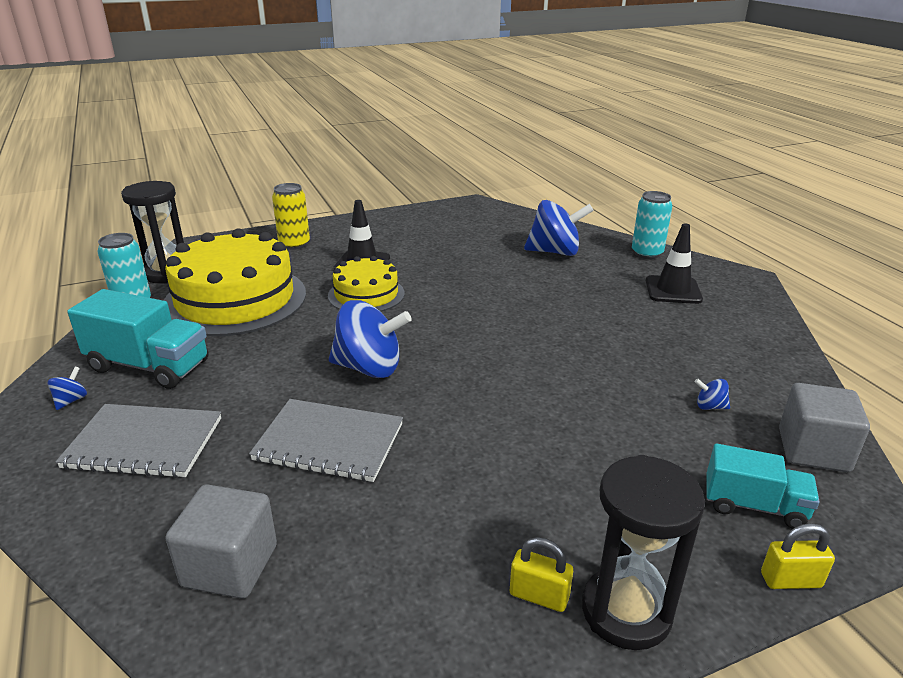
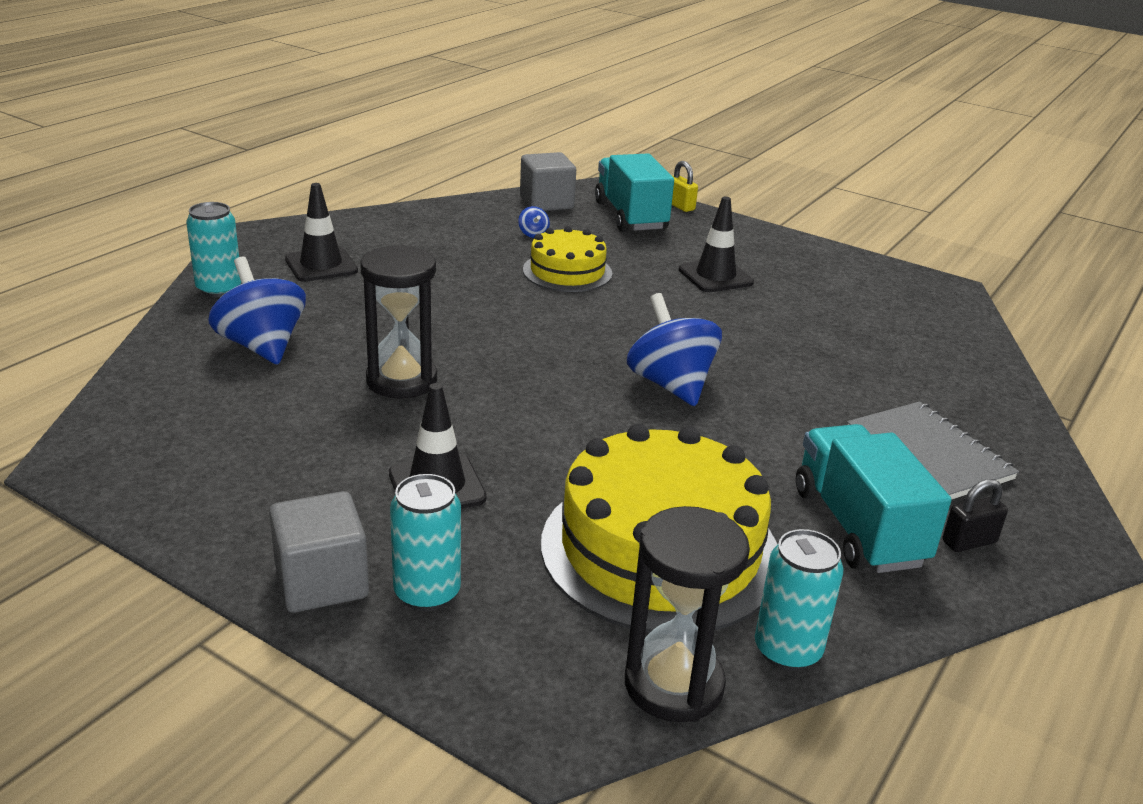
camera: 125 degrees left, 0 degrees up
(71, 400) = (969, 542): blue spinning top -> black padlock
(230, 565) = (933, 355): grey cube -> grey cube (321, 582)
(294, 244) = (427, 593): yellow can -> turquoise can
(329, 442) = (788, 365): grey notebook -> none
(366, 294) = (526, 445): yellow cake -> yellow cake (567, 271)
(536, 492) = (715, 276): none -> black traffic cone
(539, 596) = (792, 261): yellow padlock -> none
(626, 611) = (765, 239): black hourglass -> black hourglass (401, 381)
(754, 506) = (630, 216): turquoise truck -> turquoise truck, size x1.57

